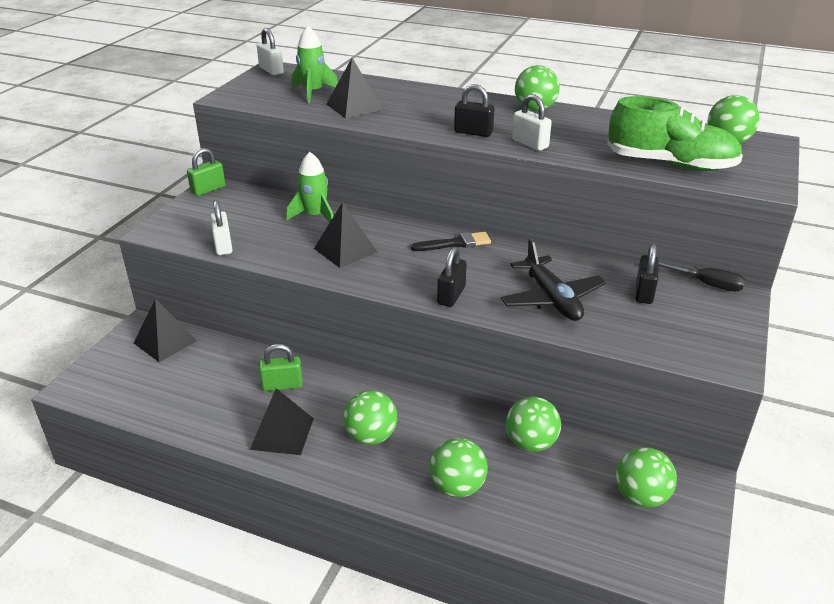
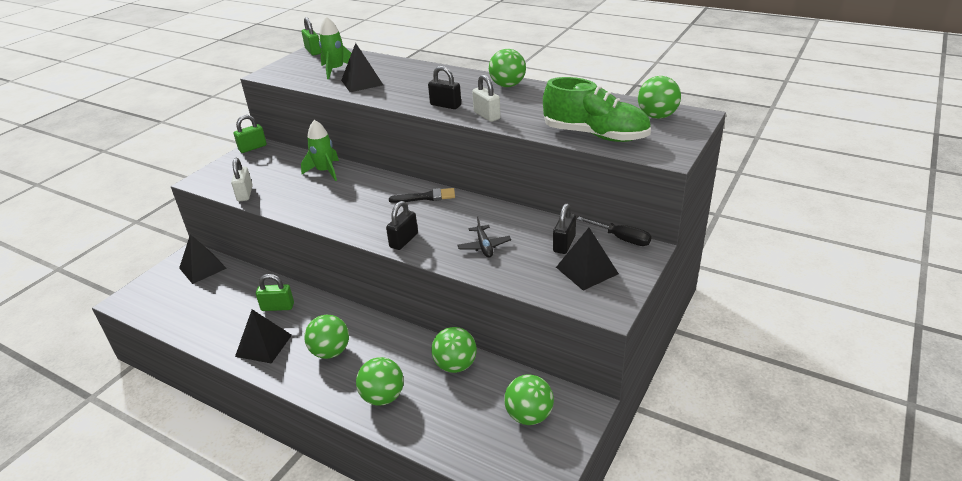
camera: 10 degrees right, 0 degrees up
(271, 70) = (313, 51): white padlock -> green padlock
(345, 250) = (337, 200): black pyramid -> black pyramid (587, 270)
(551, 298) = (484, 246): black plane -> black plane, size x0.58

